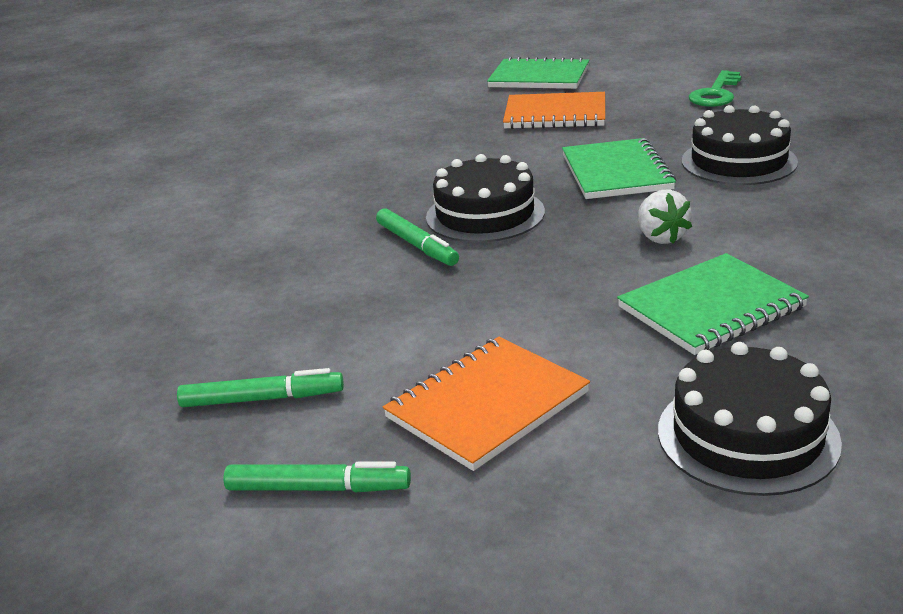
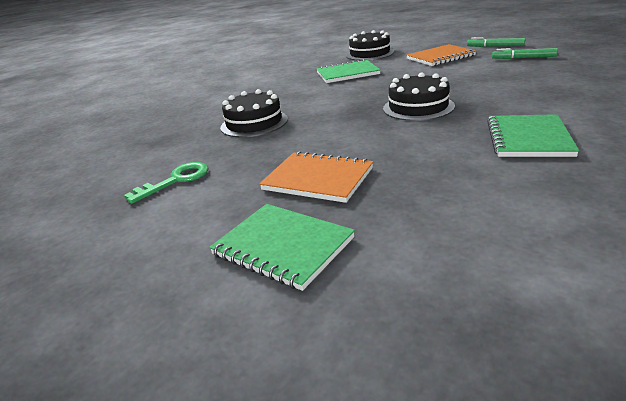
camera: 160 degrees left, 0 degrees up
(417, 245) = (461, 96): green marker -> none
(616, 172) = (325, 123): green notebook -> green notebook (528, 138)
(661, 237) = (339, 93): white strawberry -> none

